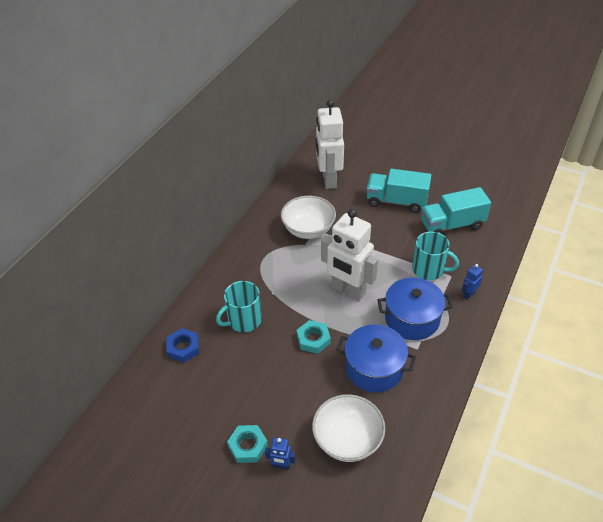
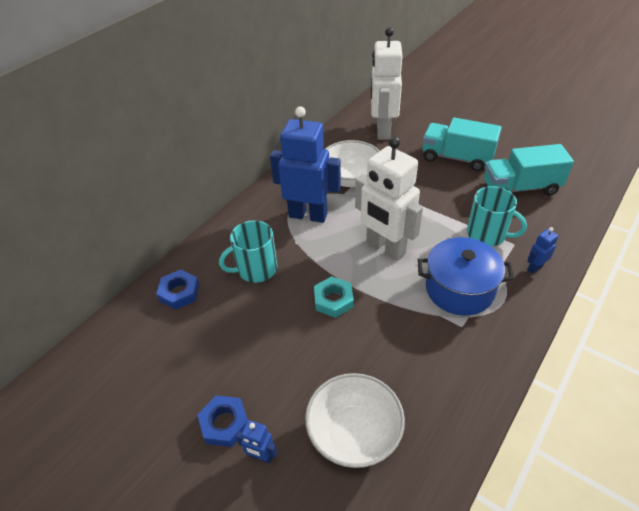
camera: 10 degrees right, 0 degrees up
(248, 446) = (225, 423): turquoise nut -> blue nut
(278, 267) = (308, 215): none -> blue robot
(374, 368) = (403, 344): blue pot -> none

